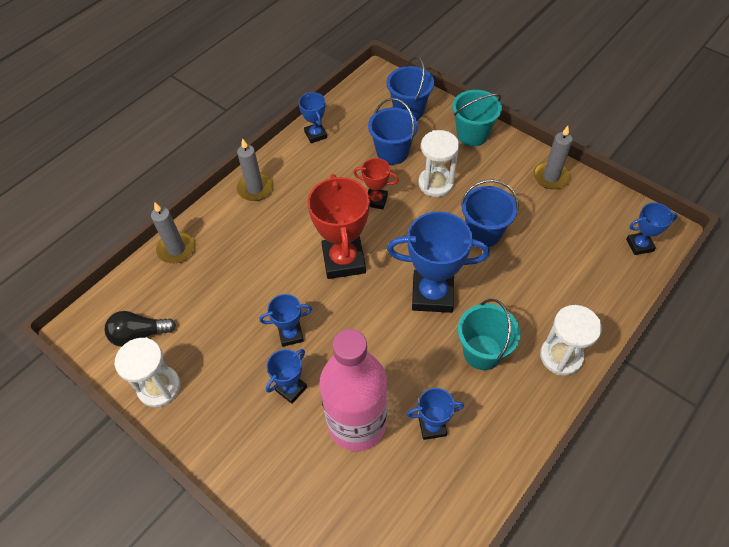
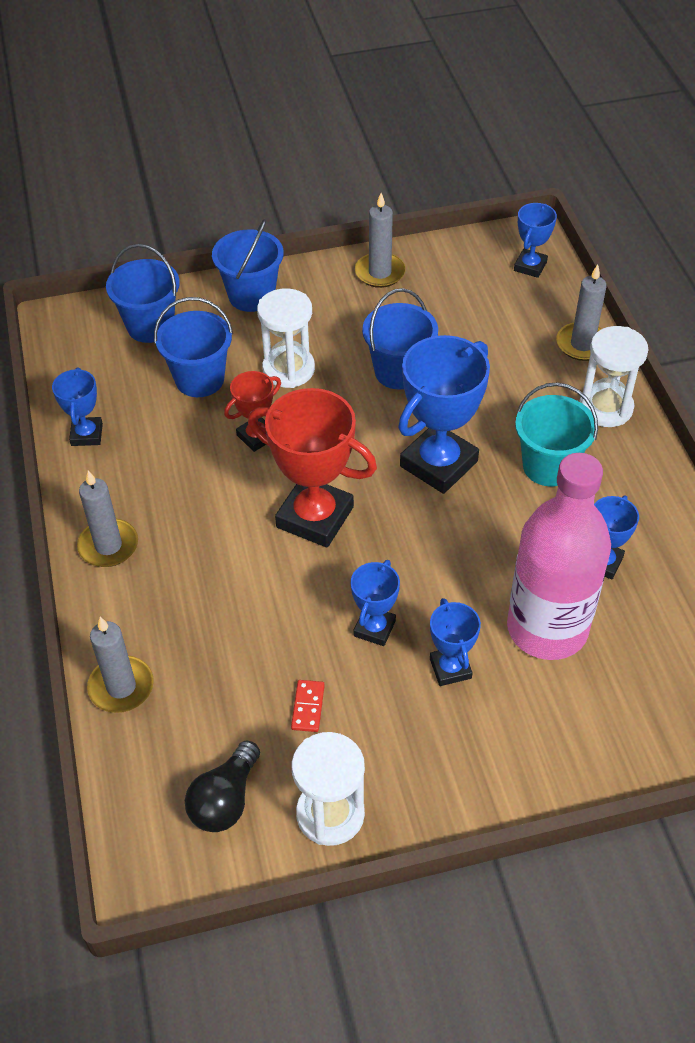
camera: 55 degrees left, 5 degrees down
(218, 335) = (308, 707): none -> red domino
(315, 135) = (87, 434): blue trophy -> blue trophy turned 75 degrees clockwise
(472, 134) = (251, 296): turquoise bucket -> blue bucket
(602, 312) = (582, 344): none -> grey candle

